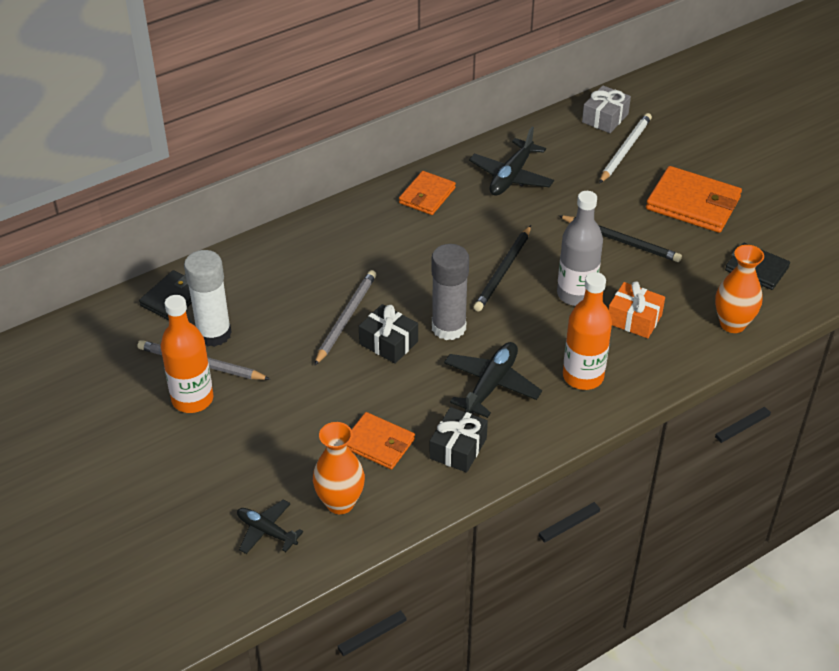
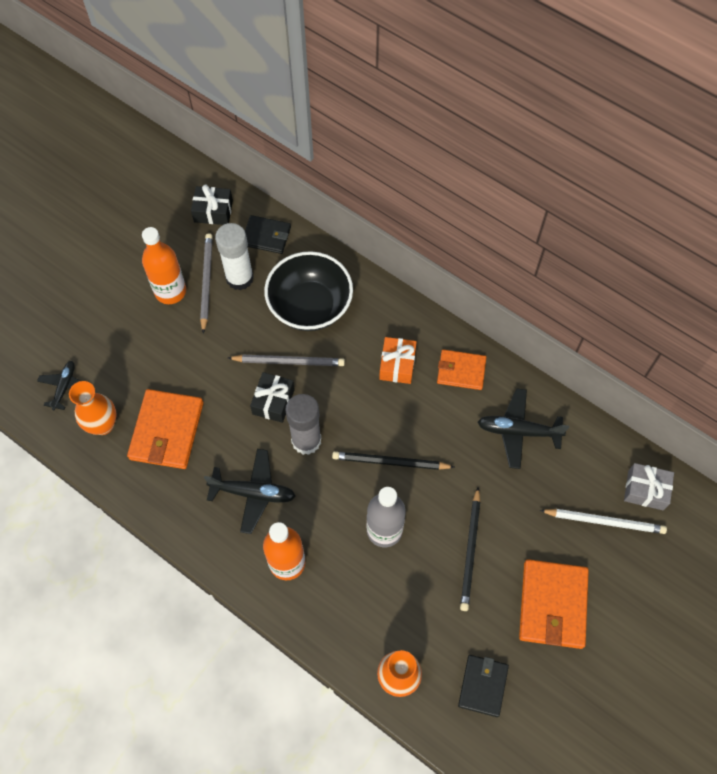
camera: 70 degrees right, 20 degrees up
(286, 285) = (310, 306): none -> black bowl
(379, 443) = (167, 431): orange wallet -> orange wallet, size x1.60
(458, 448) = (179, 489): black gift -> black gift (213, 211)
(634, 319) = (372, 588): orange gift -> orange gift (397, 365)

